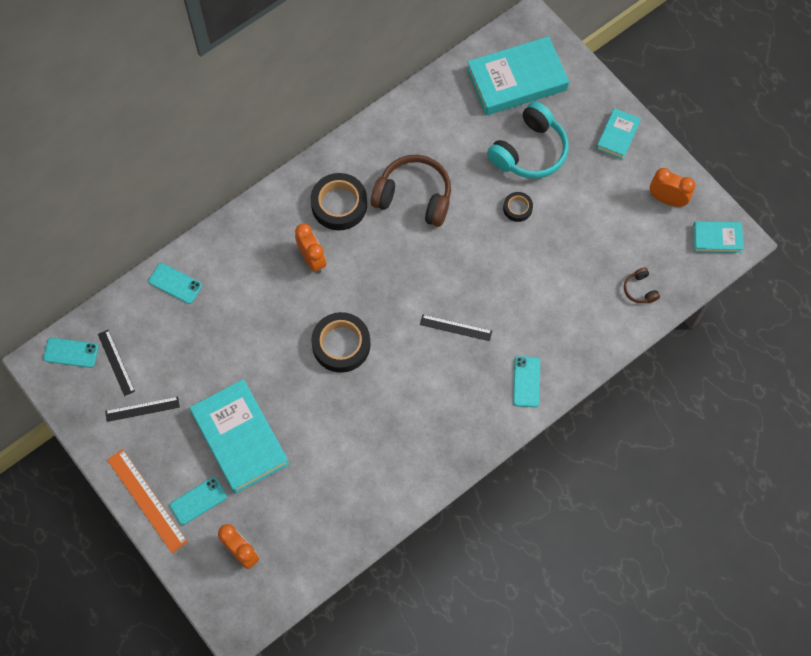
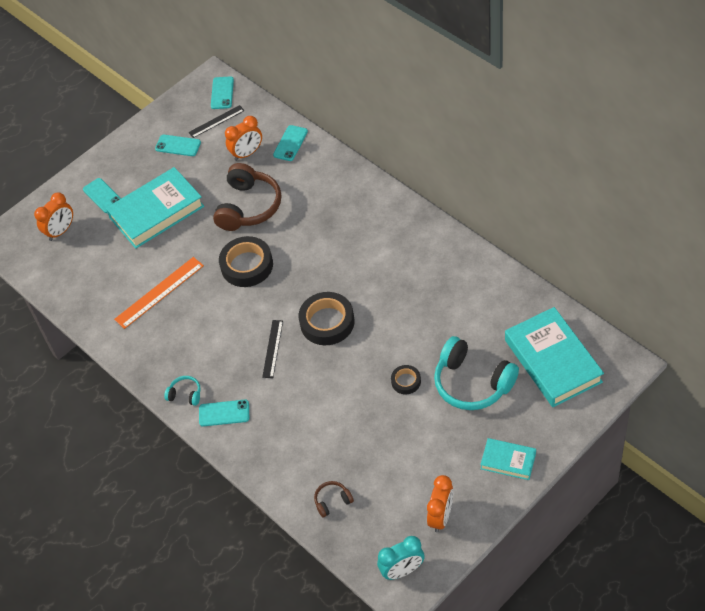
camera: 90 degrees right, 15 degrees down
(142, 409) = (178, 145): black ruler -> turquoise phone
(147, 500) = (102, 164): orange ruler -> orange ruler (159, 292)
(312, 259) = (326, 230): orange clock -> orange clock (247, 153)
(339, 204) = (384, 240): black tape -> black tape (327, 322)
(414, 197) = (402, 295): brown headphones -> brown headphones (248, 207)
(497, 419) = (185, 394): none -> turquoise headphones
(717, 239) = (402, 570): turquoise book -> turquoise clock

